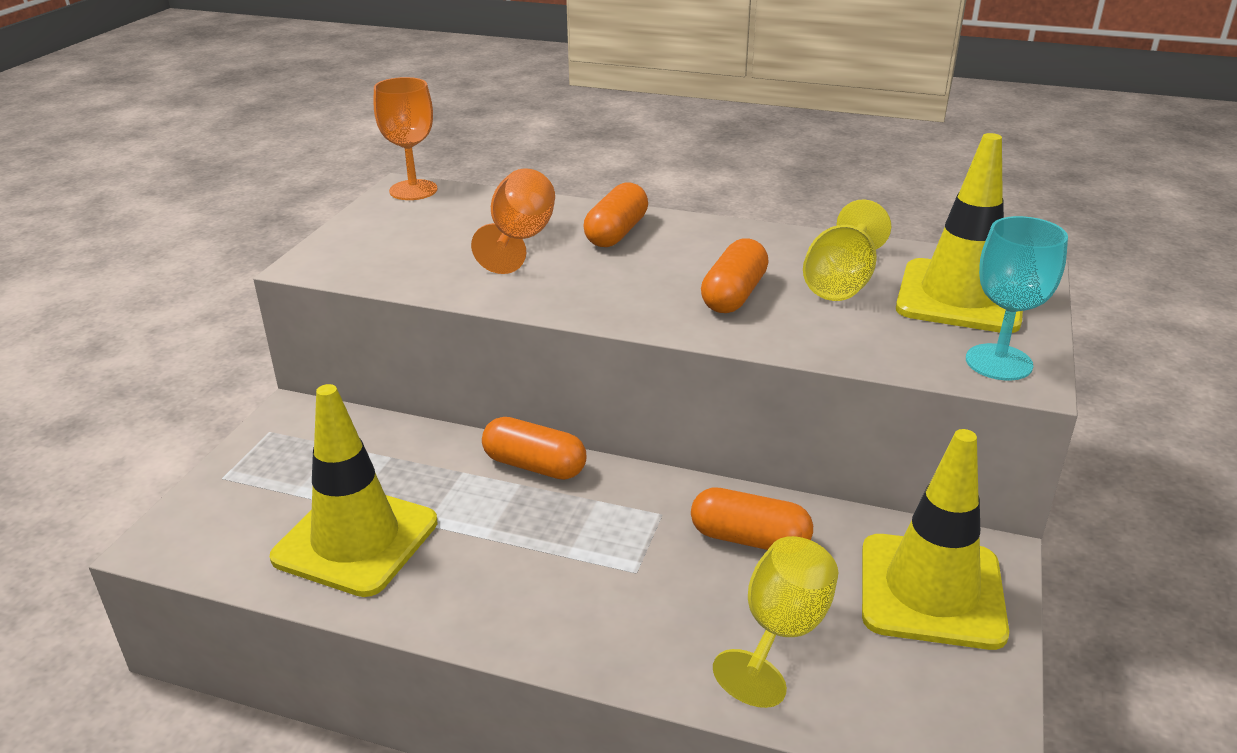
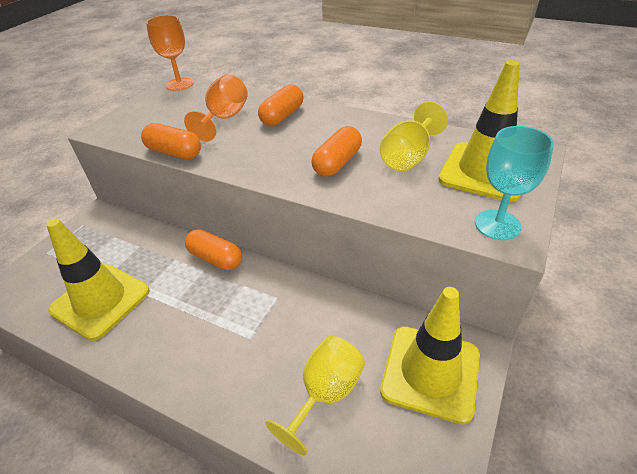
camera: 10 degrees right, 10 degrees up
(749, 539) = (325, 321): orange capsule -> orange capsule (174, 152)

